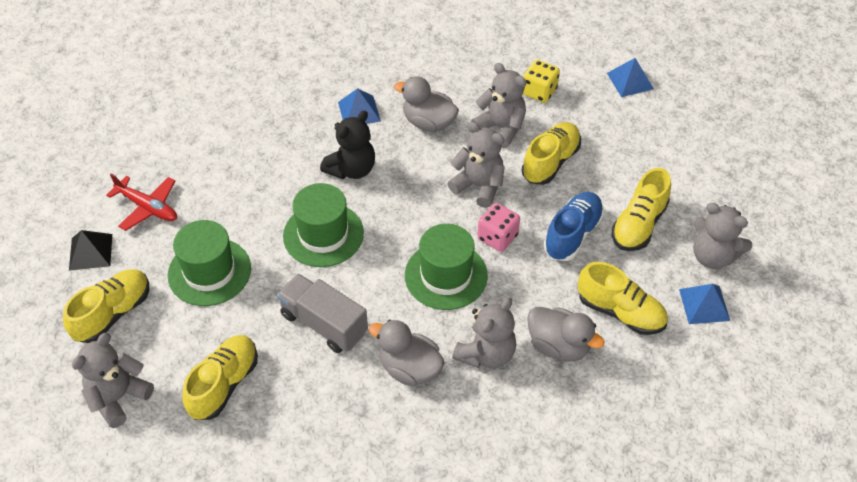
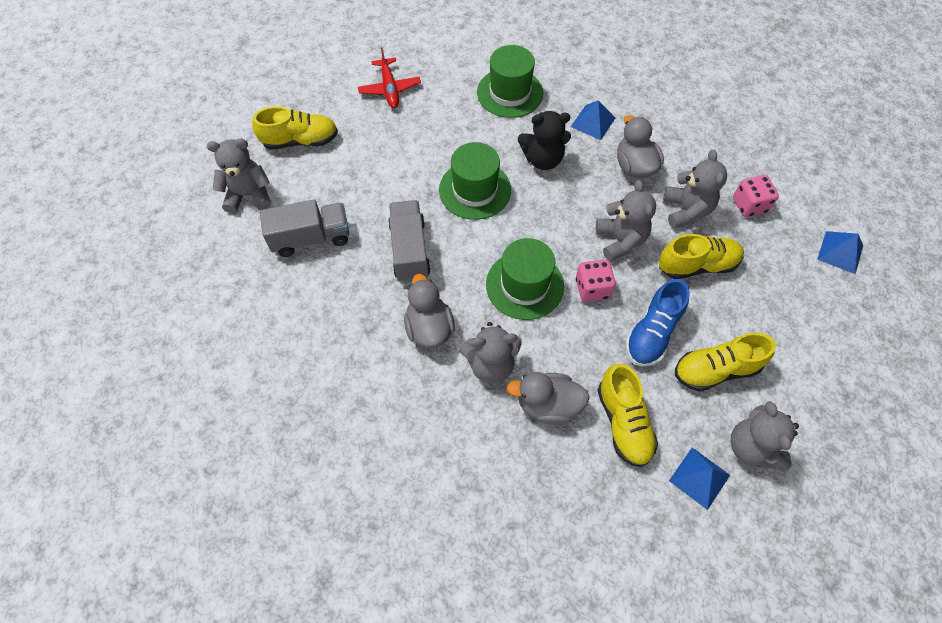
camera: 45 degrees right, 10 degrees up
(90, 252) = (329, 92): black pyramid -> none
(209, 272) = (380, 158): green hat -> green hat (510, 93)
(224, 384) = (311, 238): yellow shoe -> grey truck
(539, 92) = (749, 205): yellow dice -> pink dice
(558, 346) = (547, 405): grey duck -> grey duck turned 105 degrees clockwise
(572, 234) = (652, 333): blue shoe -> blue shoe turned 135 degrees clockwise

